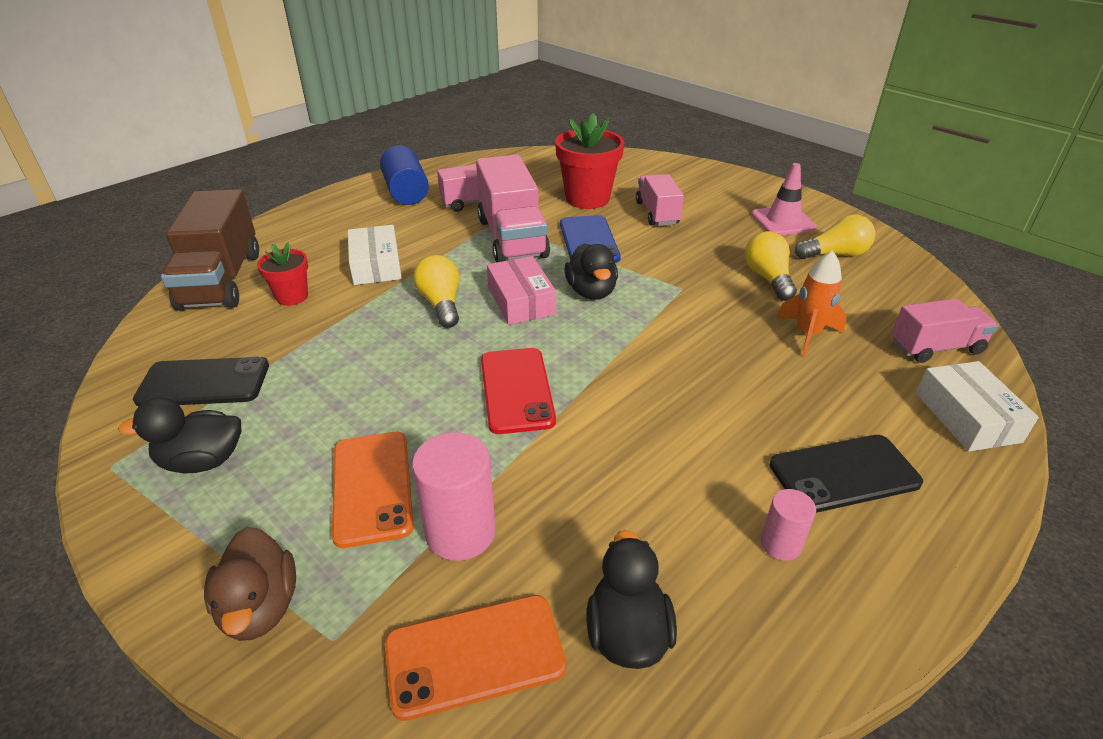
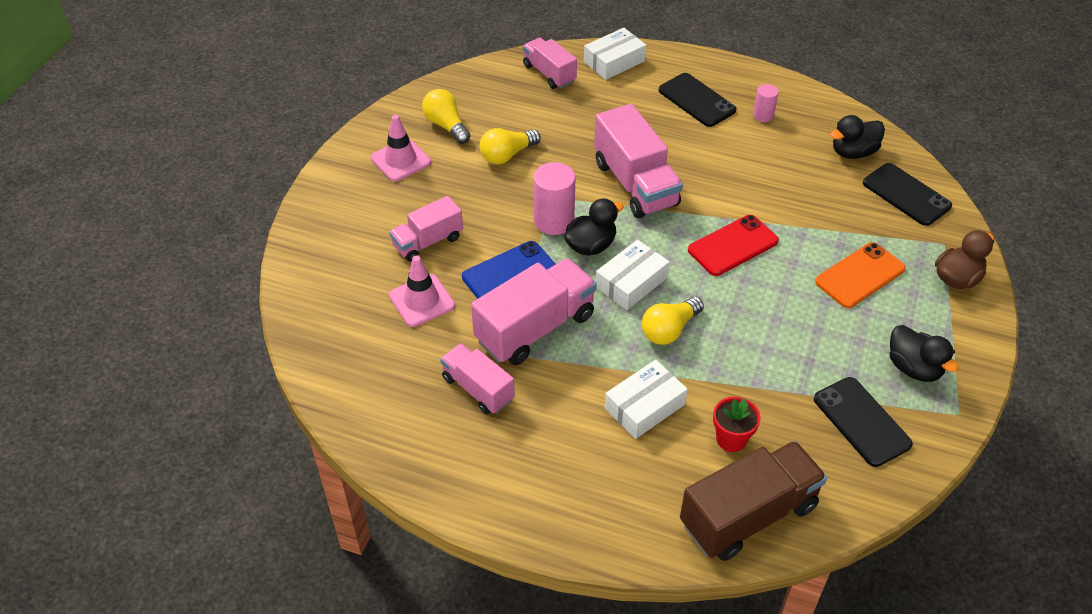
camera: 115 degrees left, 10 degrees up
(406, 192) = (487, 464): blue cylinder -> none
(460, 532) = (854, 226): pink cylinder -> pink cylinder (554, 221)
(474, 655) = (906, 194): orange phone -> black phone
(521, 301) = (631, 282): pink box -> white box
(587, 199) = (421, 301): red flower pot -> pink traffic cone
(673, 350) = (635, 184): none -> pink truck
(807, 334) = (572, 127): orange rocket -> none

